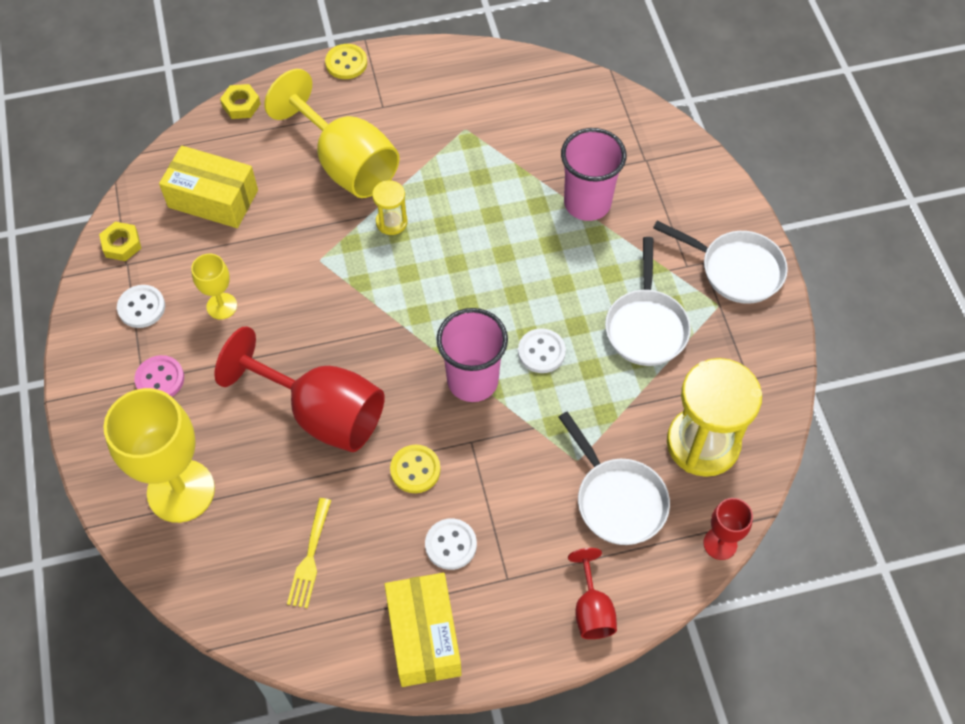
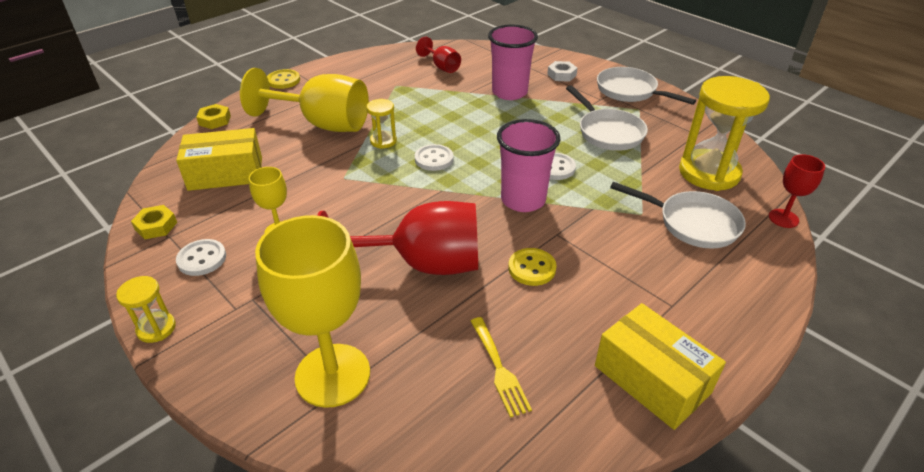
camera: 30 degrees left, 20 degrees down
(74, 370) = (156, 328): none -> yellow hourglass
(160, 379) = (253, 300): pink button -> none
(451, 545) = (607, 304): white button -> white button (434, 159)
(592, 609) = (752, 295): red goblet -> red goblet (442, 67)
(676, 199) = (561, 75): none -> white nut
(736, 269) = (630, 91): white pan -> white pan turned 135 degrees counterclockwise

